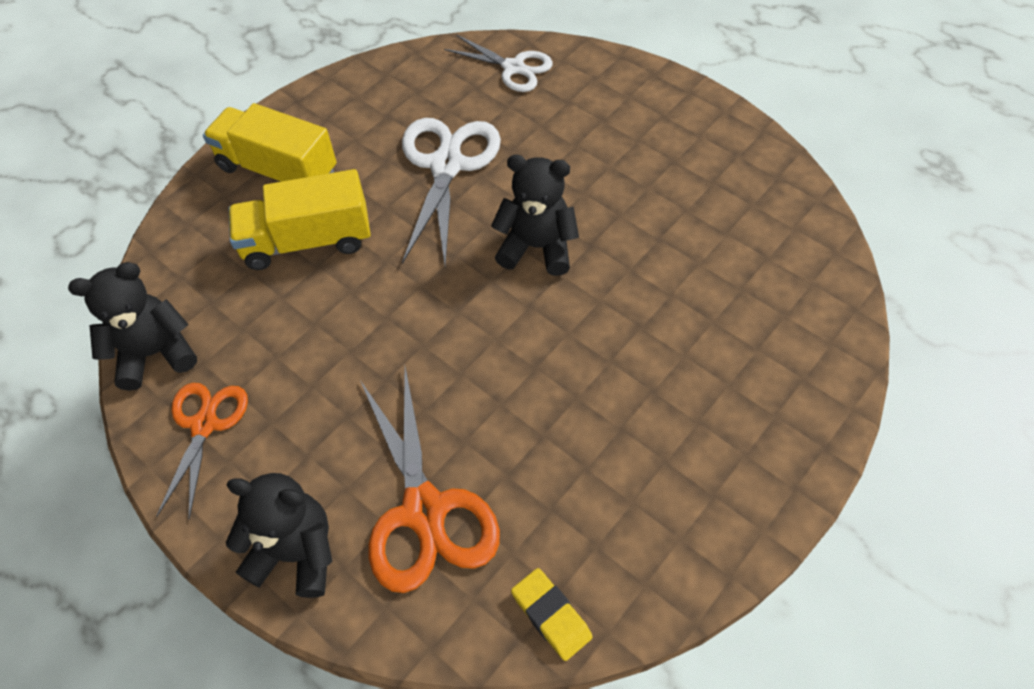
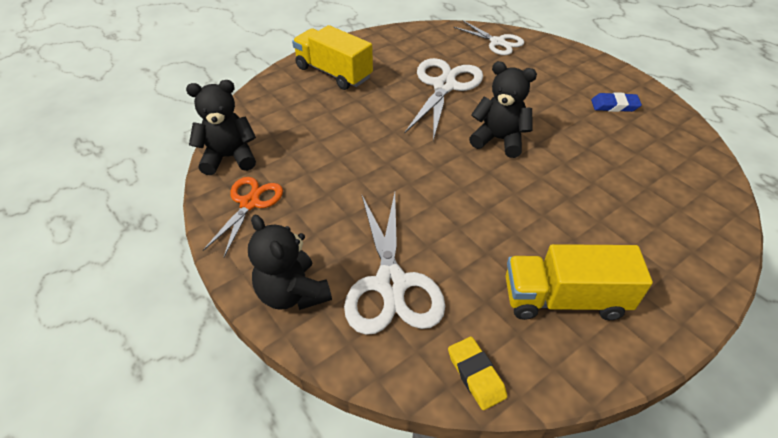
camera: 10 degrees right, 10 degrees down
(296, 553) = (292, 293): black teddy bear -> black teddy bear turned 150 degrees counterclockwise
(307, 241) = (344, 112): yellow truck -> yellow truck (564, 299)
(424, 510) = (391, 284): orange scissors -> white scissors
(690, 157) = (614, 105): none -> blue eraser

